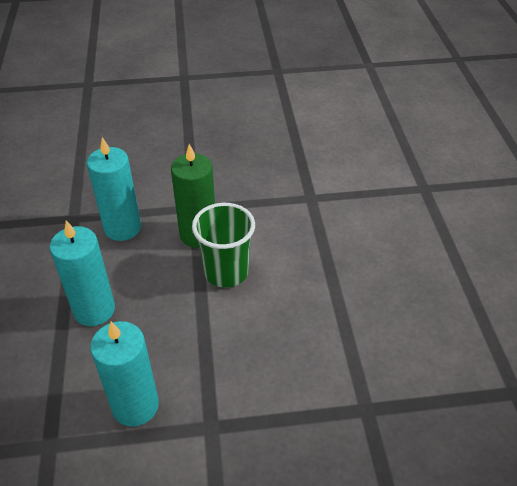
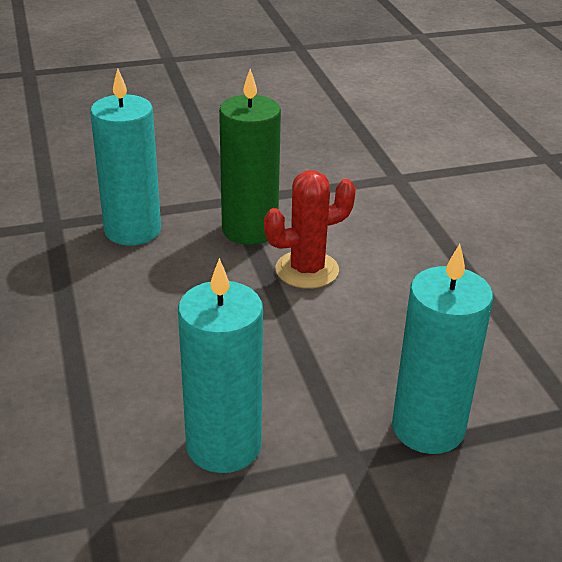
camera: 10 degrees left, 10 degrees down
(94, 310) = (119, 331): turquoise candle -> turquoise candle (428, 428)
(226, 272) = (307, 270): green cup -> red cactus

